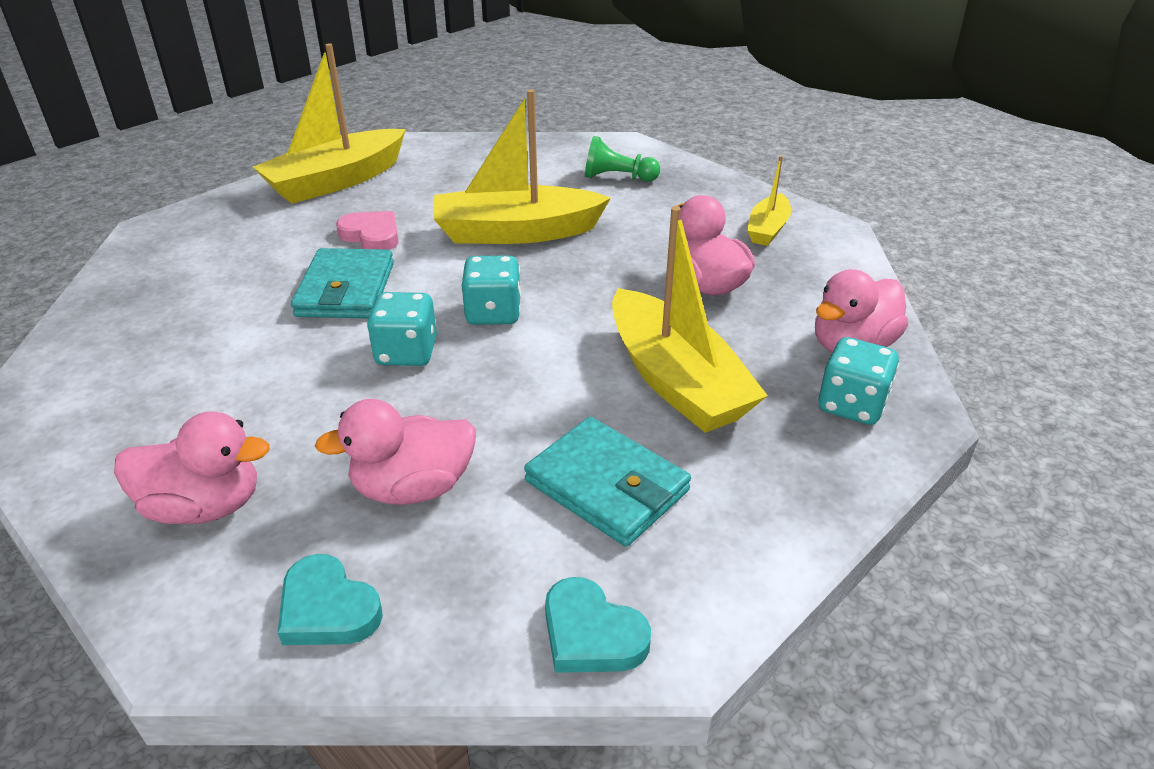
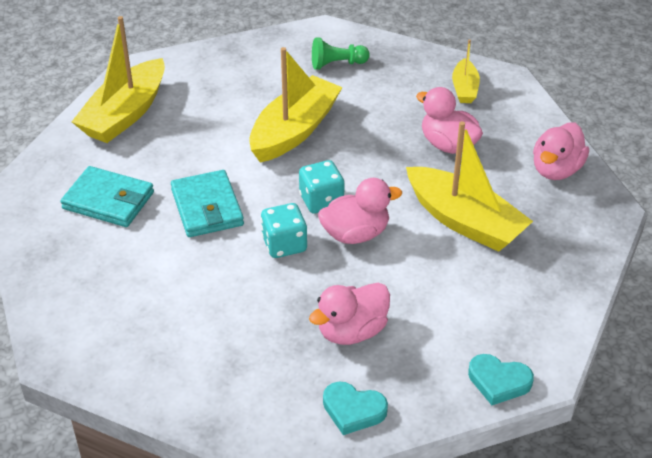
camera: 20 degrees left, 5 degrees up
(204, 506) = (236, 377): pink duck -> pink duck (355, 234)
(372, 235) = (191, 158): pink heart -> none
(516, 232) = (294, 131): yellow boat -> yellow boat turned 150 degrees clockwise
(607, 486) = (461, 299): turquoise wallet -> turquoise wallet (108, 200)
(851, 405) = (572, 211): turquoise dice -> none

